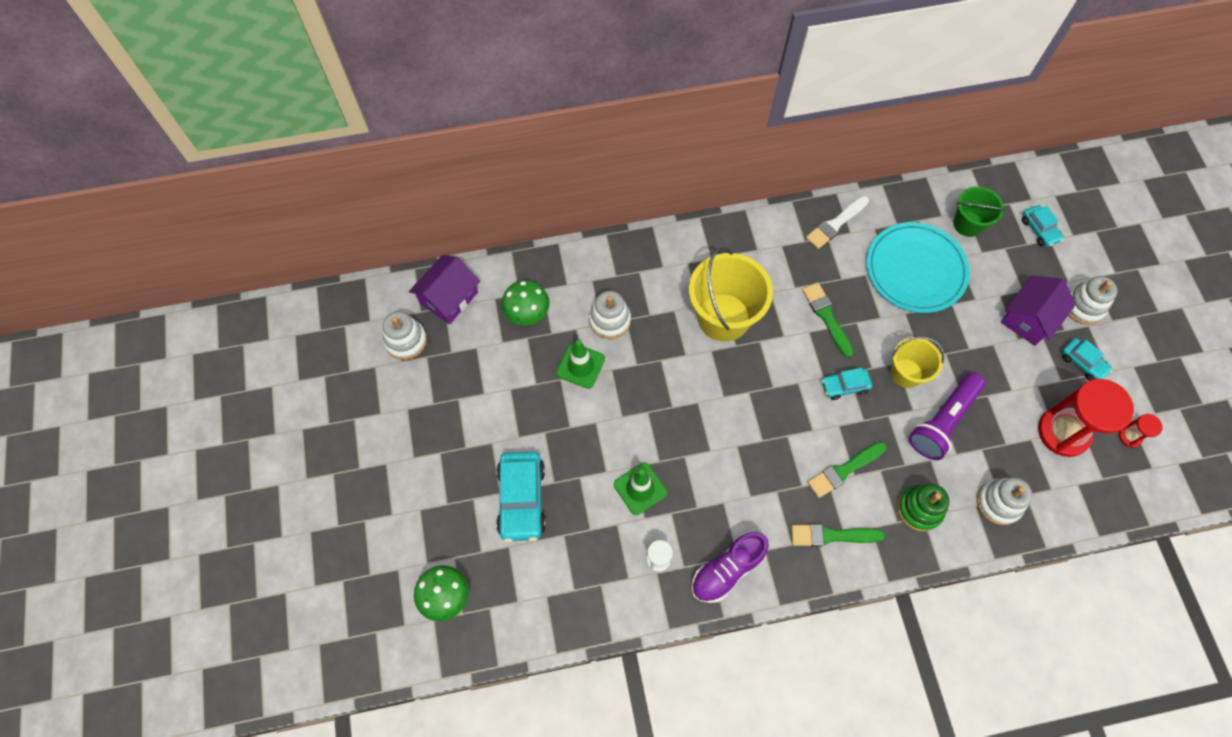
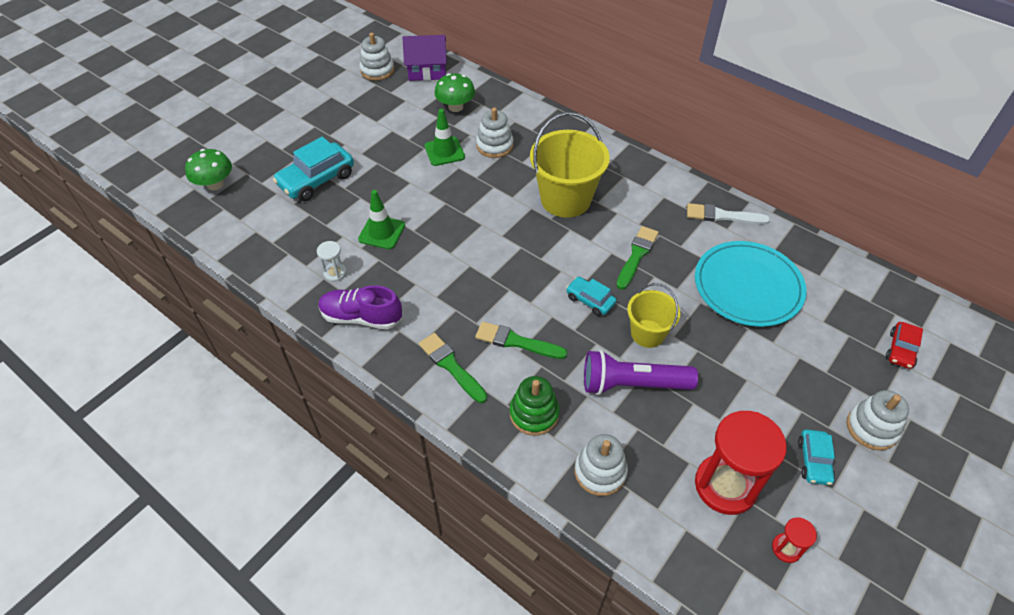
camera: 50 degrees right, 15 degrees down
(968, 224) = (836, 296): green bucket -> none
(1029, 318) = (805, 392): purple house -> none
(1039, 230) = (900, 350): turquoise car -> red car

